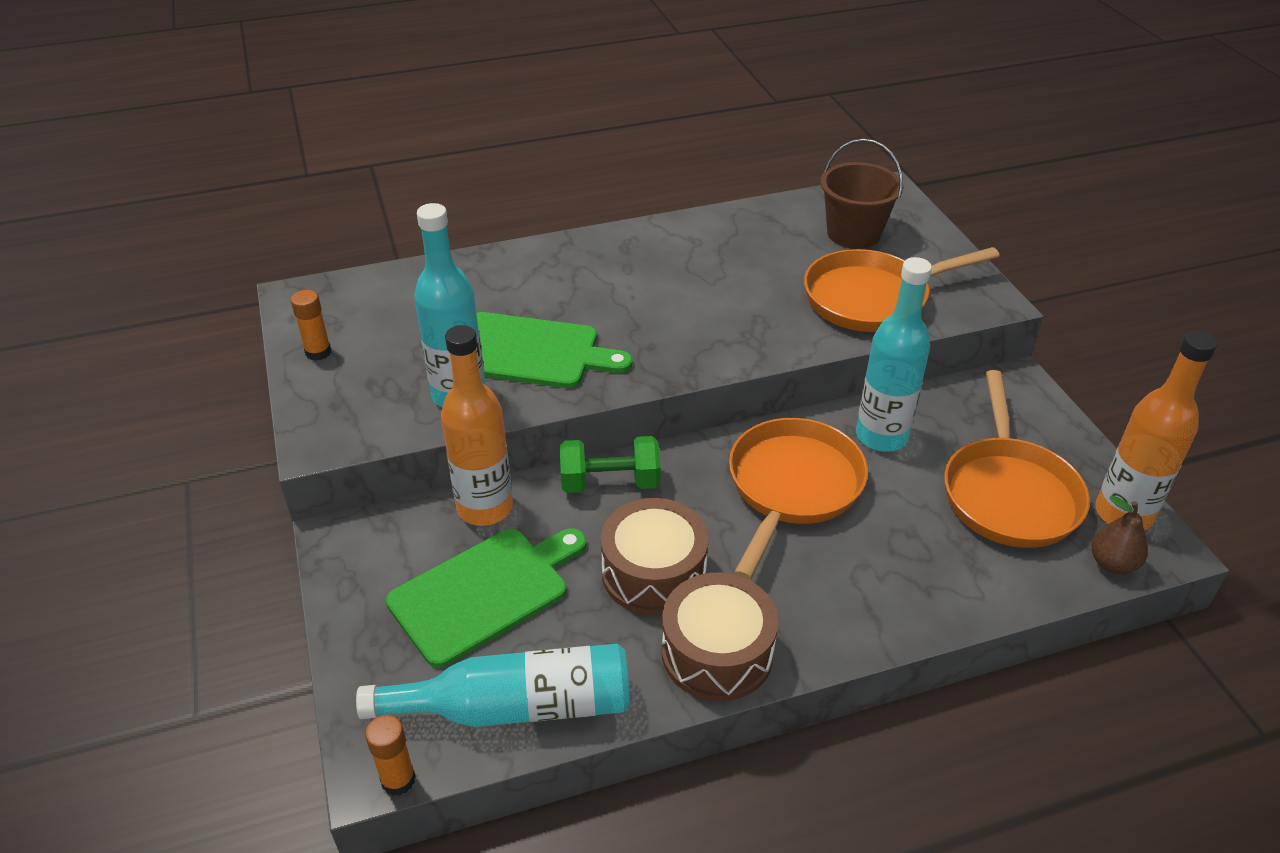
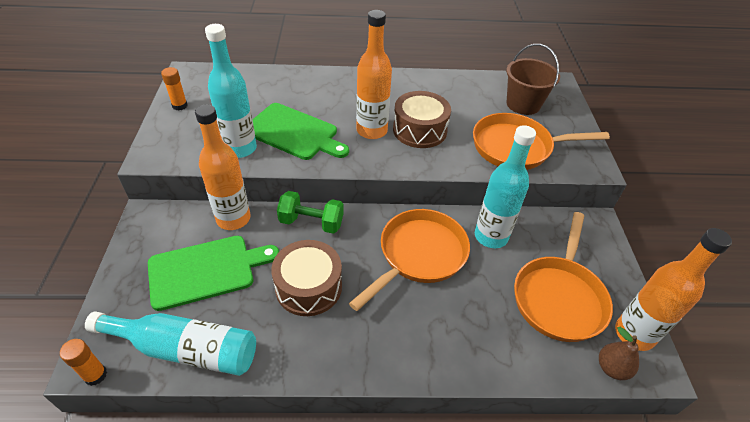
camera: 15 degrees right, 5 degrees up
(650, 322) = (372, 131): none -> orange bottle
(717, 653) = (321, 351): brown drum -> brown drum (419, 130)

